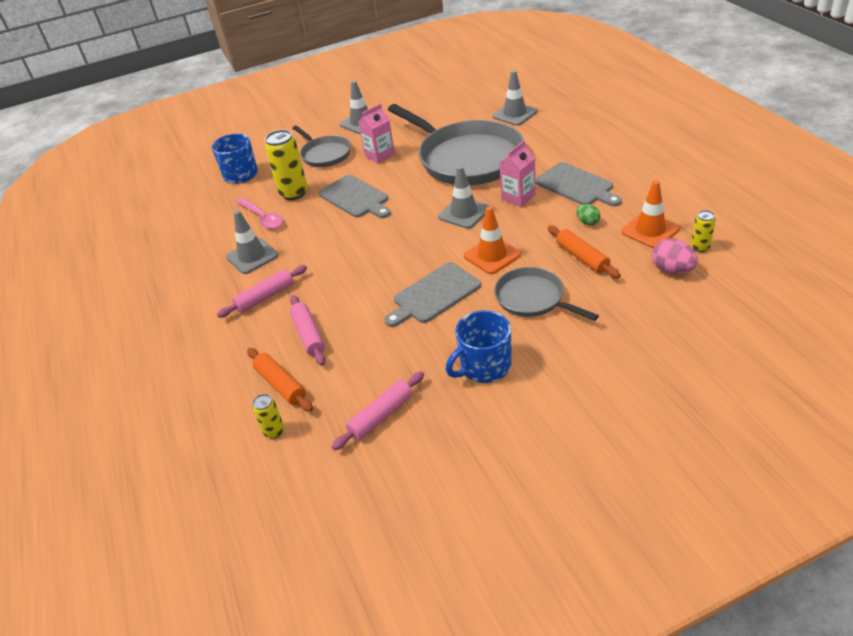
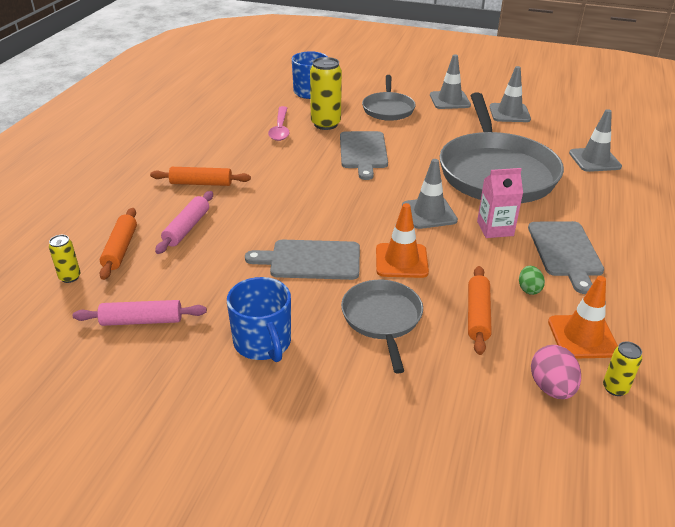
camera: 35 degrees right, 5 degrees down
(252, 256) = (235, 151): grey traffic cone -> grey traffic cone (509, 113)
(265, 297) = (201, 183): pink rolling pin -> orange rolling pin
(379, 155) = (428, 131): pink carton -> none
(484, 366) = (263, 343): blue mug -> blue mug turned 120 degrees counterclockwise

